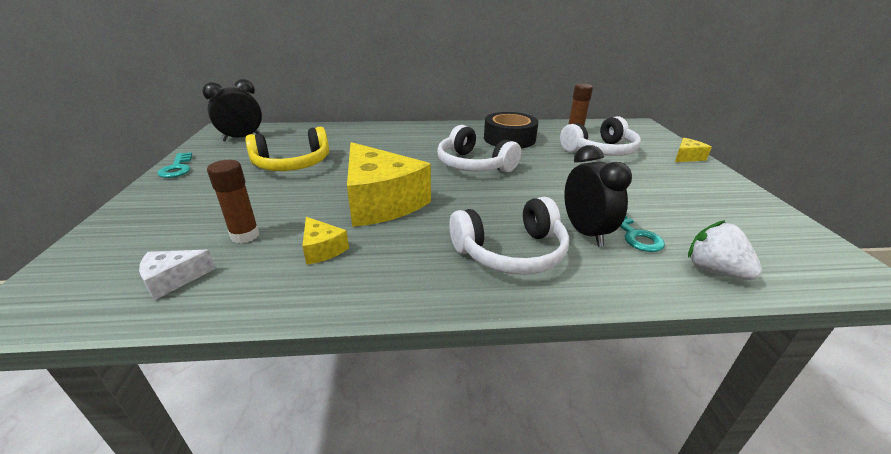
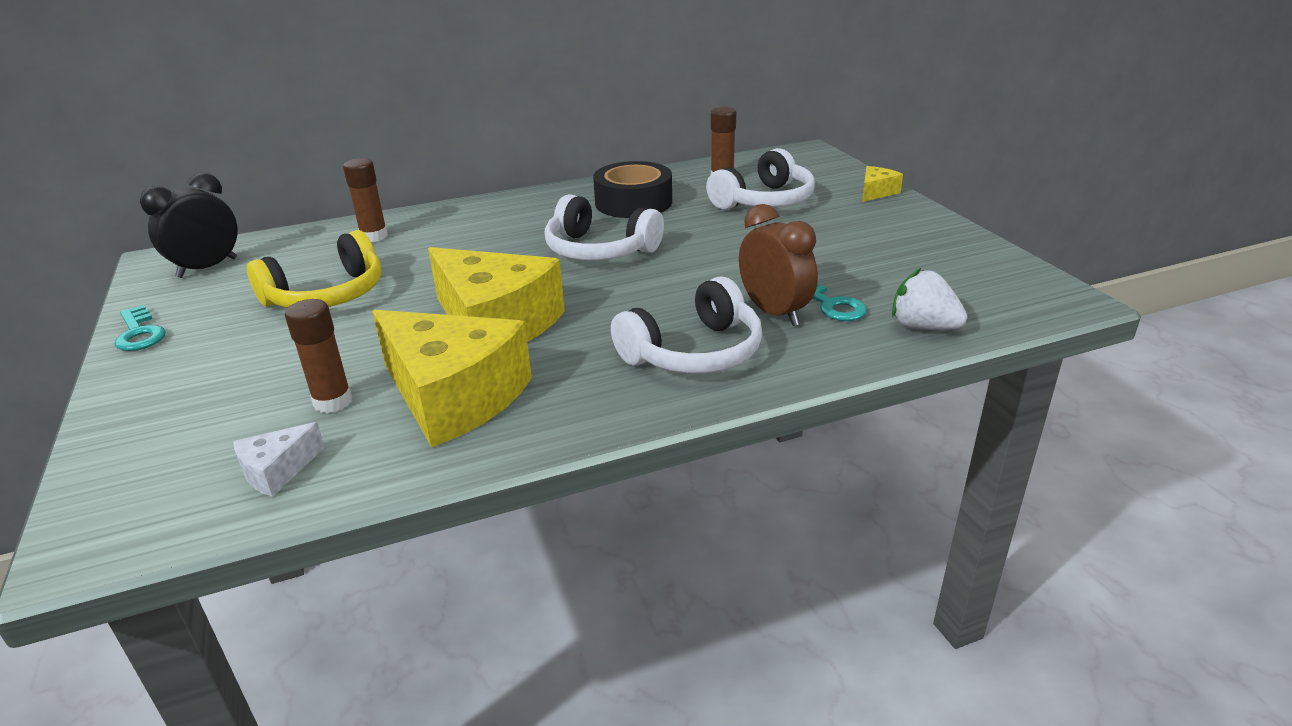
camera: 15 degrees left, 0 degrees up
(322, 249) = (453, 396): yellow cheese -> yellow cheese, size x2.30
(342, 135) = (374, 236): none -> brown glue stick
(585, 232) = (774, 313): black clock -> brown clock

